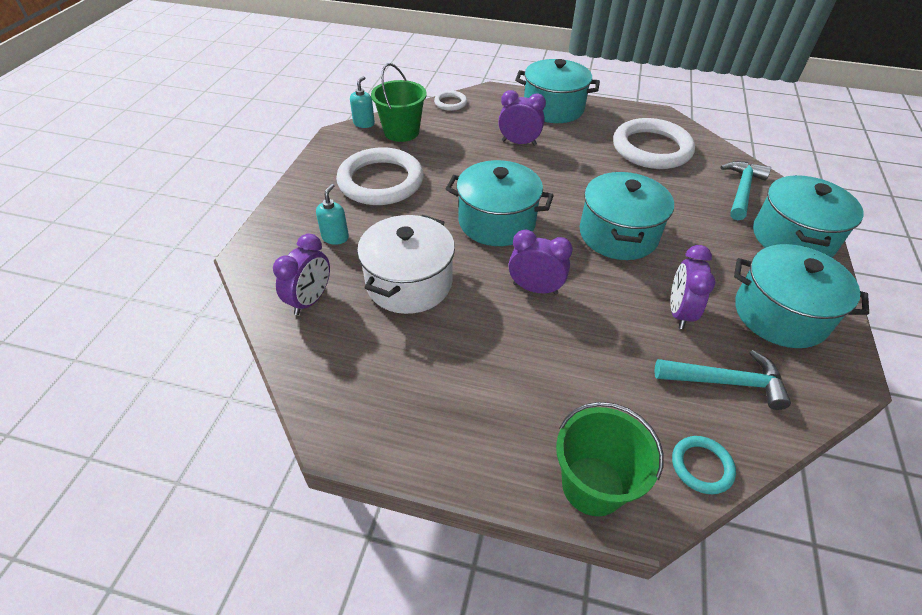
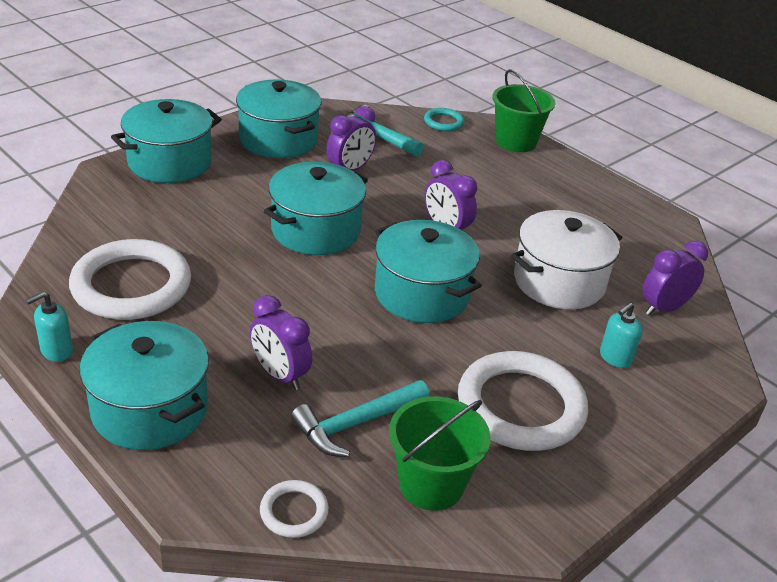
camera: 150 degrees left, 10 degrees down
(364, 123) = (481, 538): turquoise soap dispenser -> turquoise soap dispenser (56, 351)
(741, 190) = (129, 207): turquoise hammer -> turquoise hammer (355, 424)

